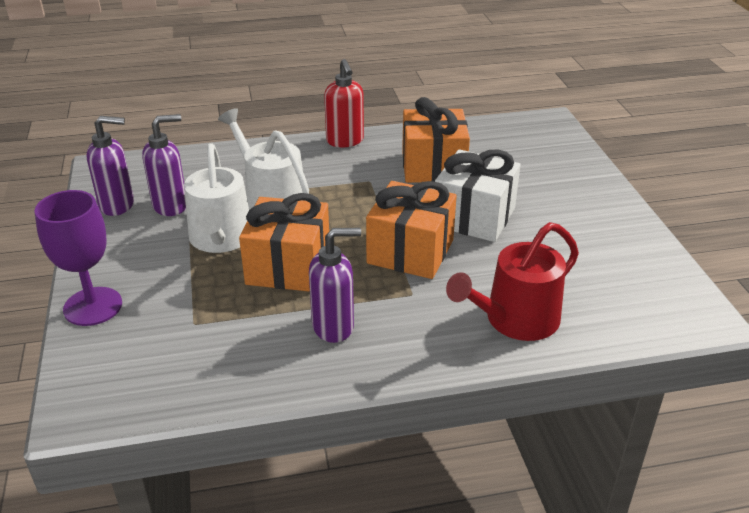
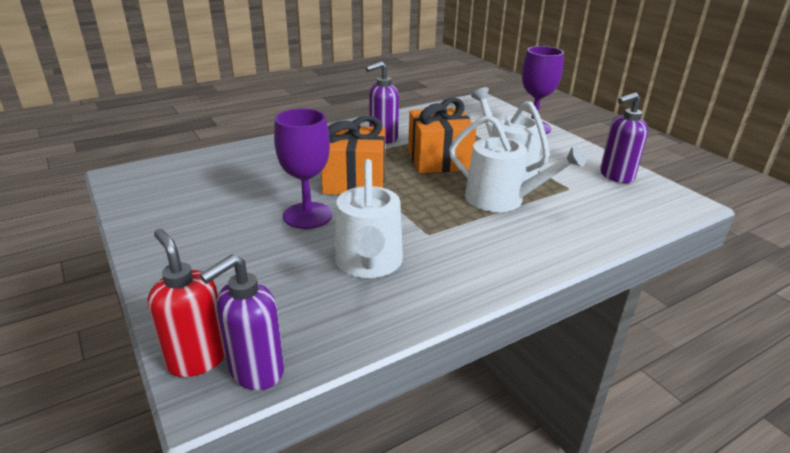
camera: 160 degrees right, 5 degrees down
(171, 206) = (576, 182): purple soap dispenser -> purple soap dispenser (255, 371)
(345, 141) = (495, 278): red soap dispenser -> red soap dispenser (197, 358)
(433, 166) = (368, 263): orange gift -> white watering can
(474, 217) = (307, 215): white gift -> purple goblet
(515, 320) = (265, 156): red watering can -> none

